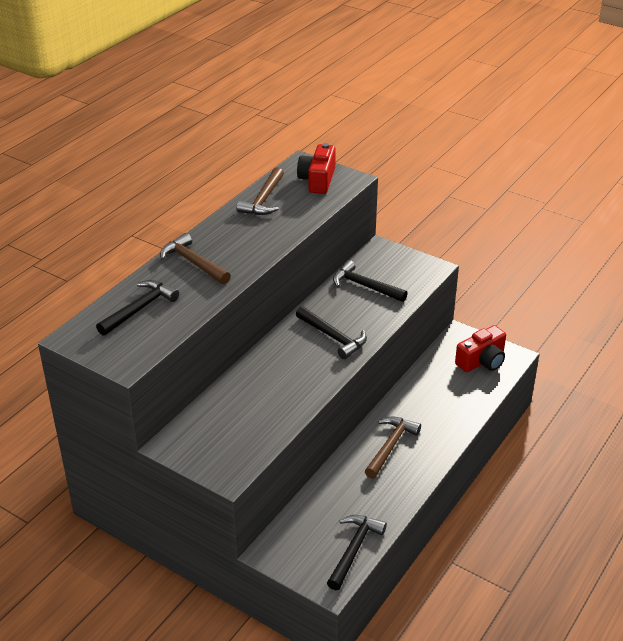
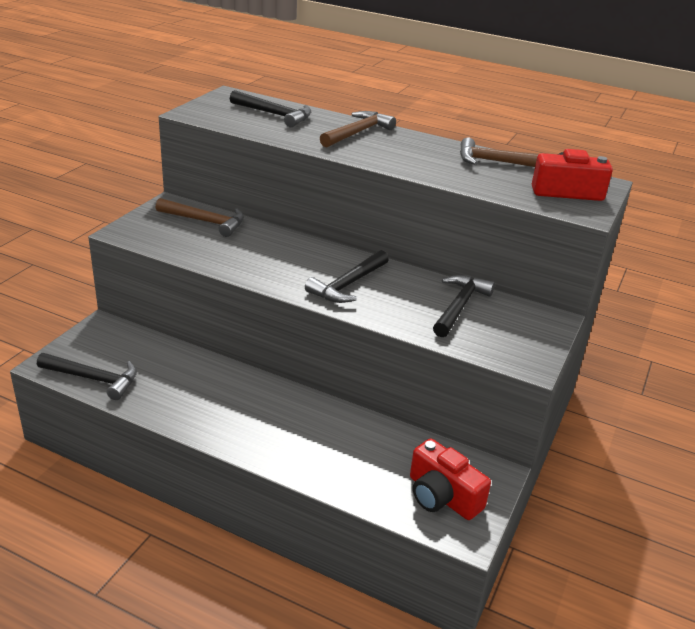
camera: 80 degrees right, 5 degrees down
(390, 446) = (255, 405): brown hammer -> brown hammer (205, 221)

